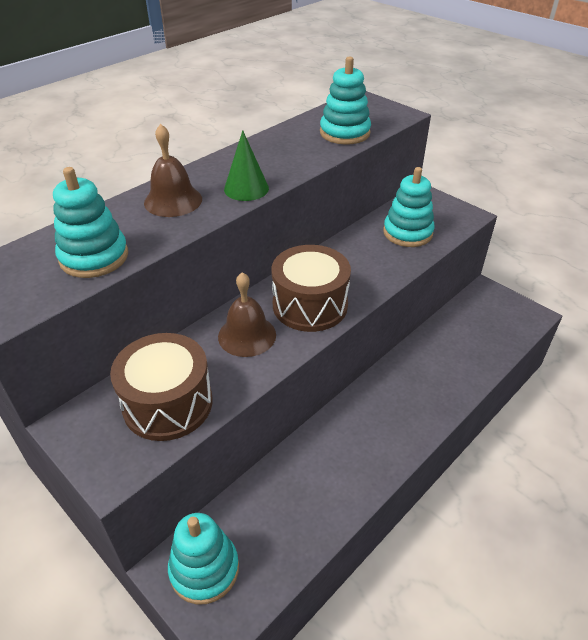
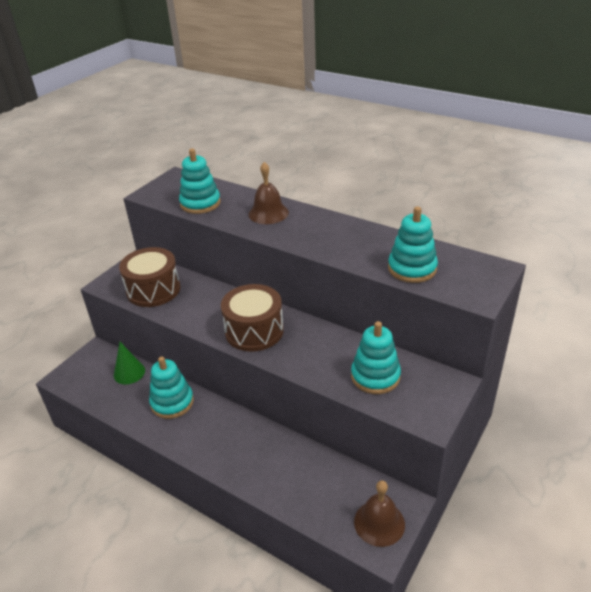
camera: 80 degrees right, 5 degrees down
(204, 569) = (95, 364): turquoise stacking toy -> turquoise stacking toy (172, 402)
(246, 188) = (294, 237): green cone -> green cone (129, 373)
(247, 335) = (216, 307): brown bell -> brown bell (379, 523)

